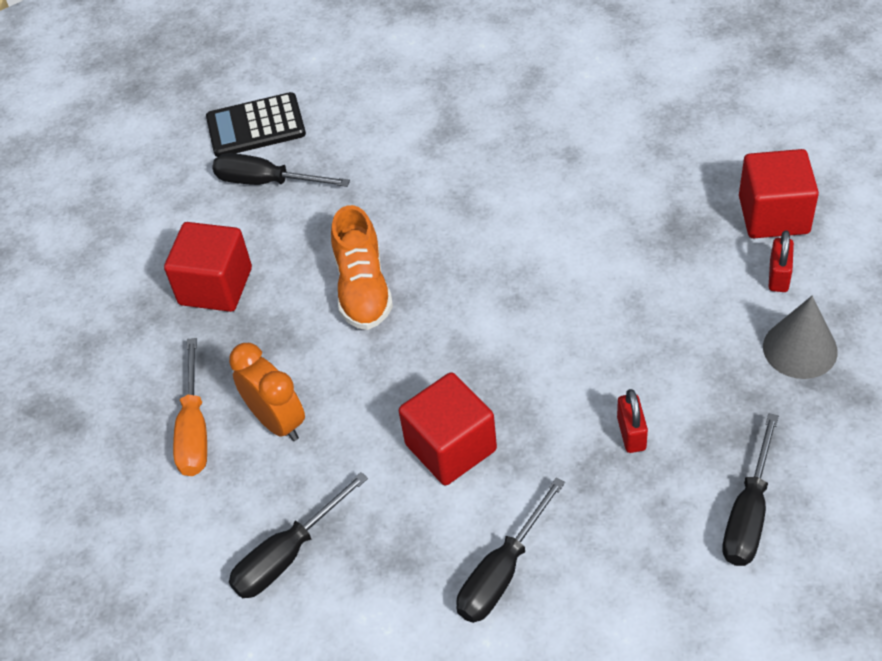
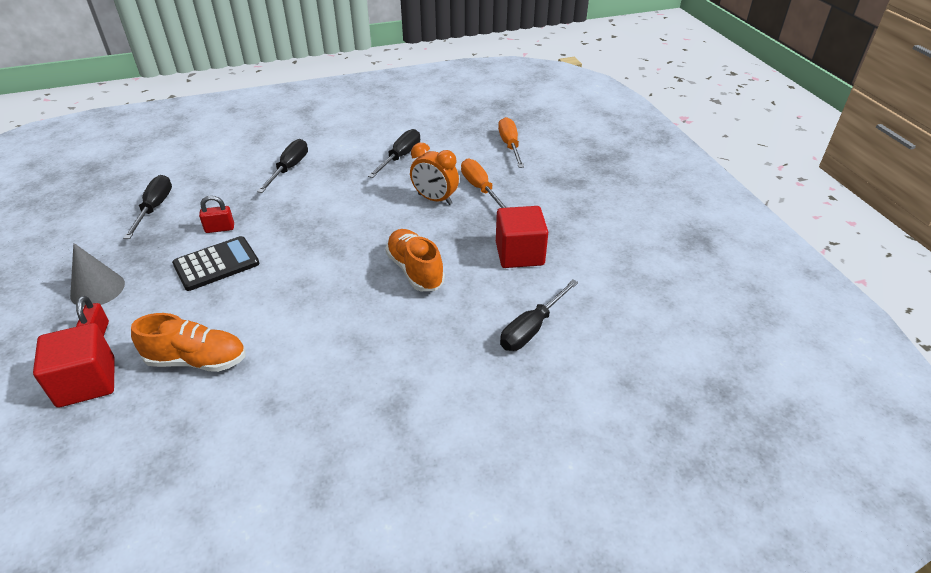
camera: 155 degrees right, 10 degrees down
(76, 537) = (510, 145): none -> orange screwdriver
(256, 126) = (576, 375): black calculator -> black calculator (216, 264)
(266, 182) = (532, 328): black screwdriver -> black screwdriver turned 135 degrees clockwise
(451, 447) = (328, 206): red cube -> none
(631, 433) = (220, 228): red padlock -> red padlock turned 75 degrees counterclockwise
(650, 217) = (197, 360): none -> orange shoe

